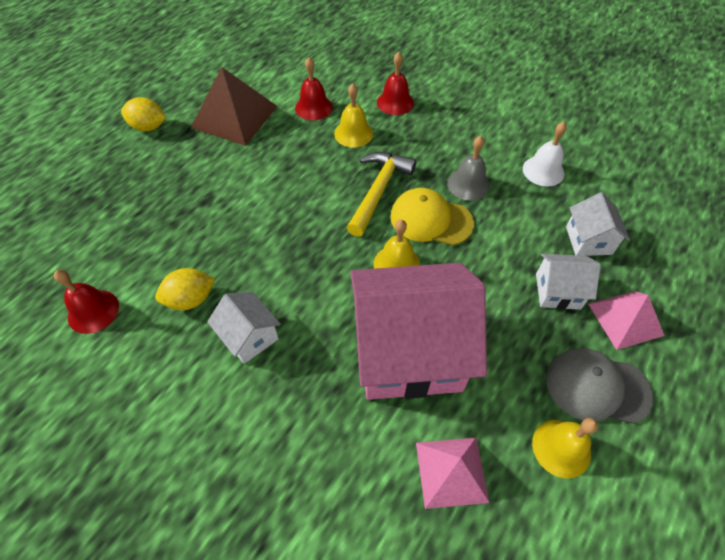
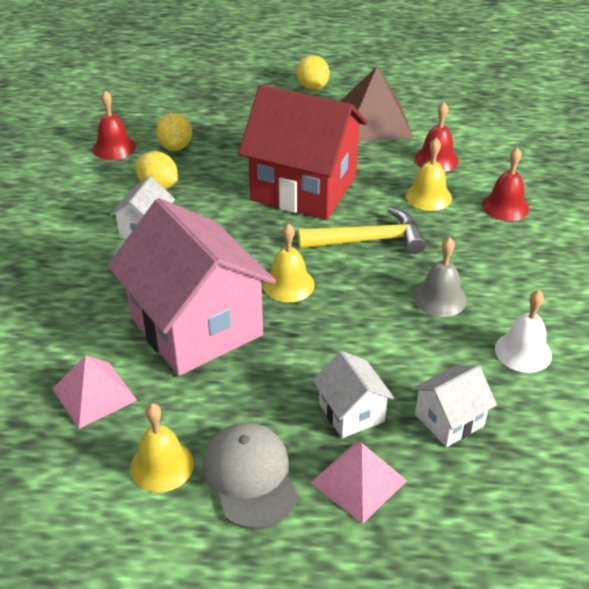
camera: 60 degrees right, 15 degrees down
(141, 260) = (175, 147): none -> yellow lemon
(283, 198) = (304, 188): none -> red house
(430, 220) = (364, 288): yellow cap -> none

